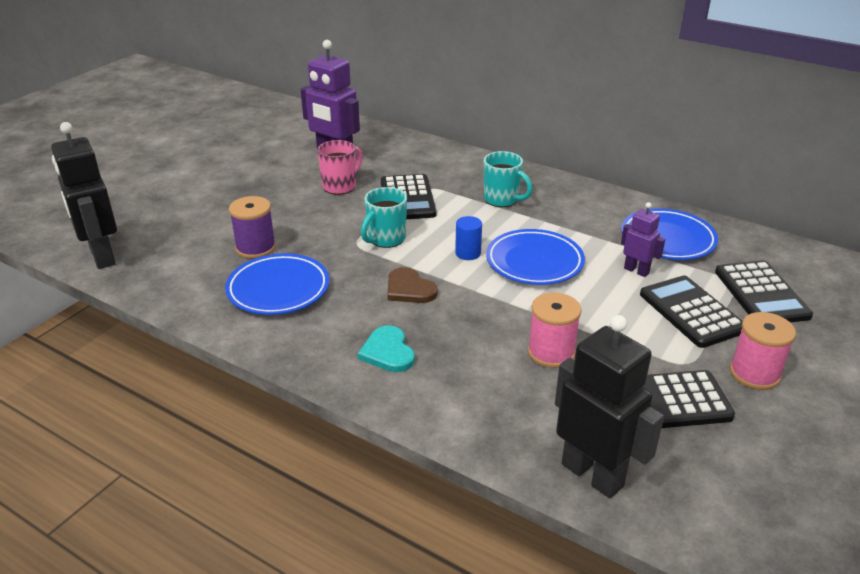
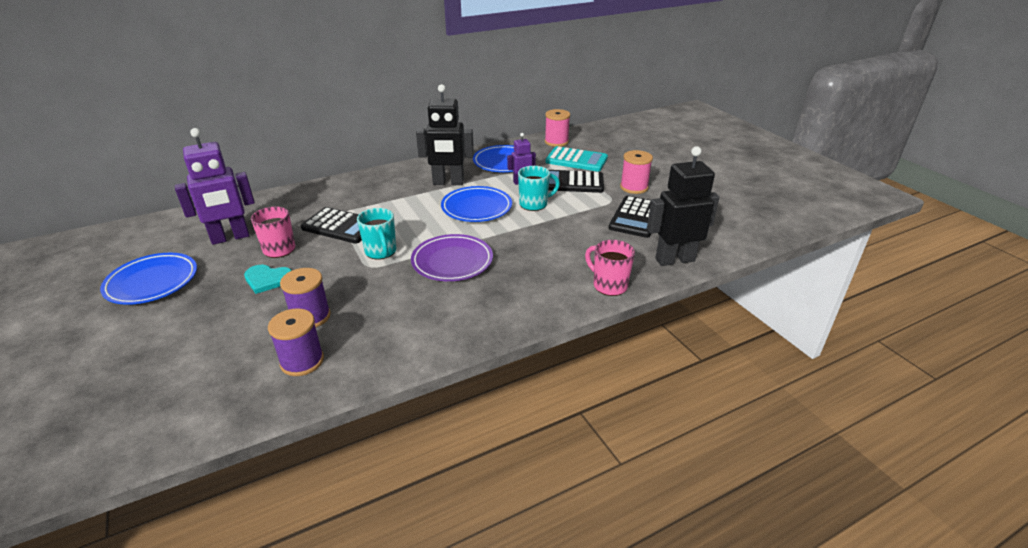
camera: 60 degrees left, 0 degrees up
(101, 256) = (192, 421): black robot -> black robot (448, 183)
(194, 271) = (302, 361): none -> purple spool
(278, 289) = (384, 321): blue plate -> blue plate (152, 282)
(388, 352) = (512, 293): turquoise heart -> turquoise heart (267, 279)
(409, 289) = (452, 262): brown heart -> purple plate
(468, 253) = (439, 226): blue cylinder -> none
(469, 426) = (609, 285): none -> pink mug
(502, 200) = (395, 193): turquoise mug -> turquoise mug (534, 204)
(551, 352) = (567, 235): pink spool -> pink spool (556, 142)
(761, 294) = (576, 160): black calculator -> turquoise calculator

